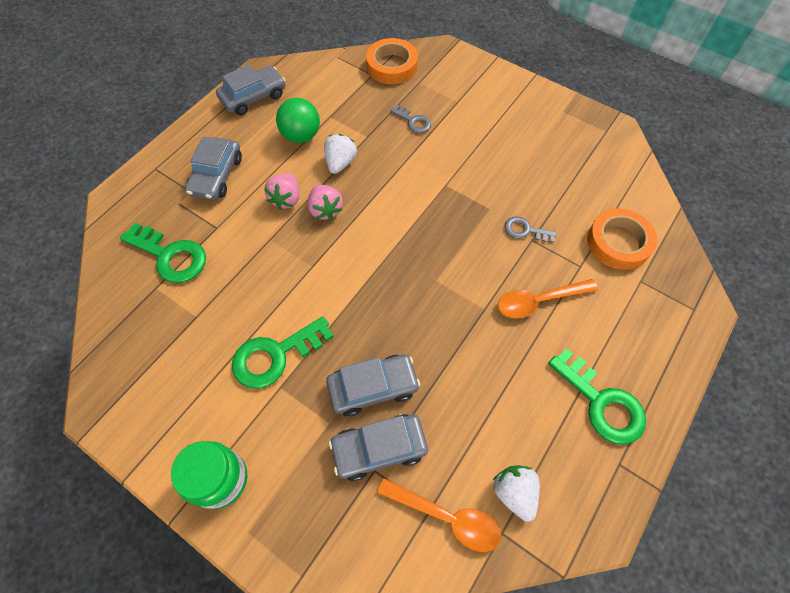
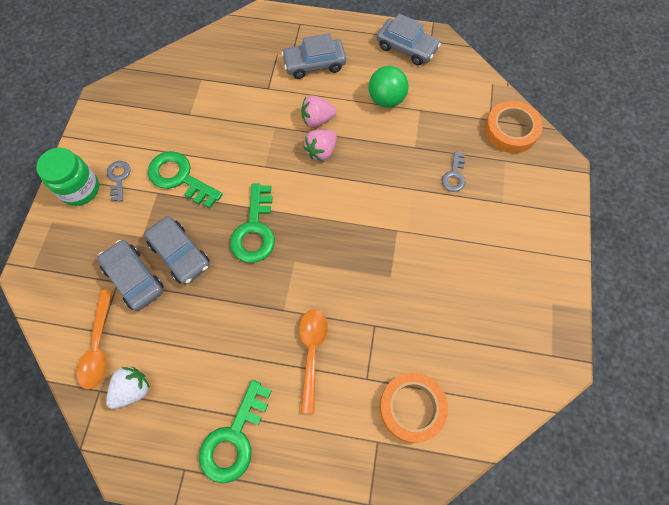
camera: 65 degrees right, 5 degrees up
(170, 256) = (230, 74): green key -> green key (255, 230)
(340, 163) = (374, 140): white strawberry -> none
(525, 230) = (381, 316): grey key -> grey key (119, 178)
(539, 301) = (312, 353): orange spoon -> orange spoon turned 45 degrees clockwise

